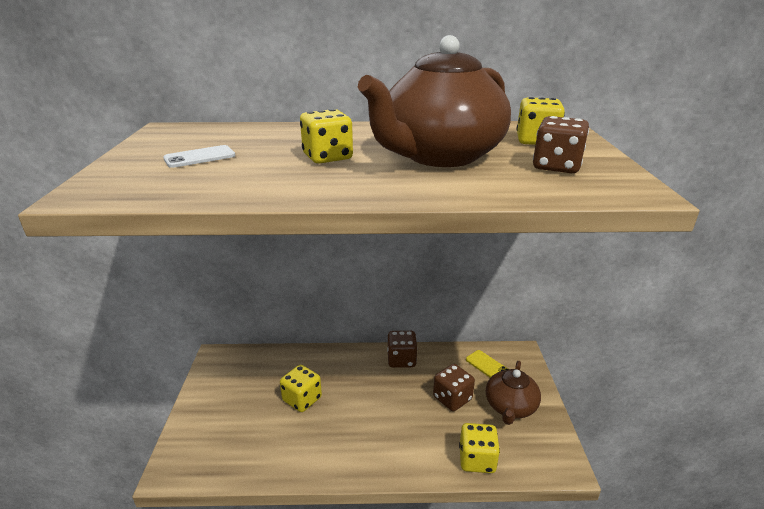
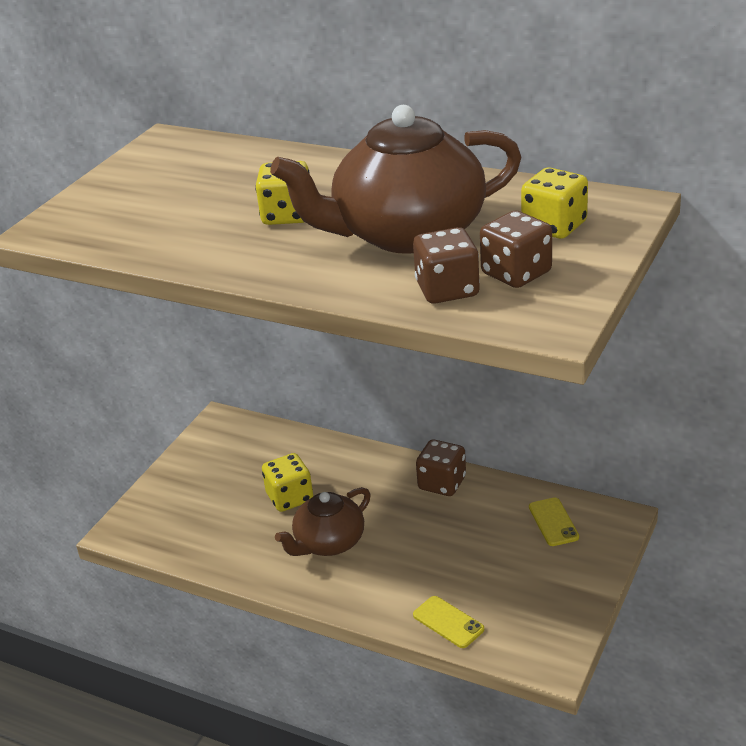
camera: 30 degrees right, 5 degrees up
(200, 157) = (165, 194): white phone -> none
(452, 398) = (472, 548): brown dice -> brown dice (447, 290)
(477, 459) = (448, 622): yellow dice -> yellow phone
(510, 407) = (540, 579): brown teapot -> brown teapot (328, 542)

